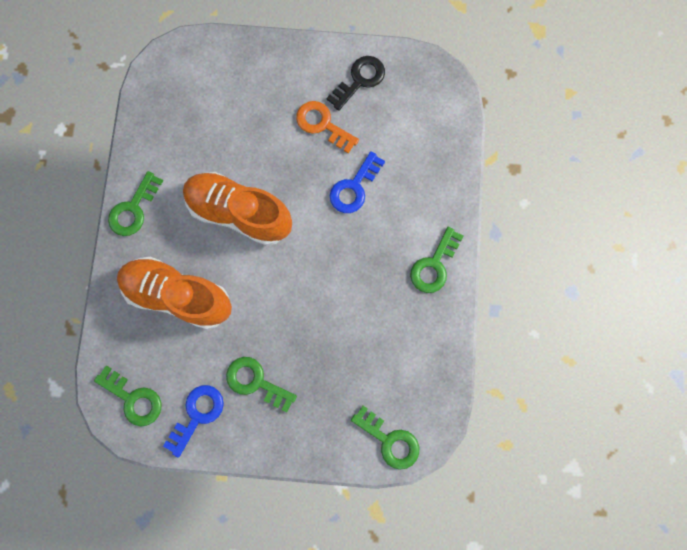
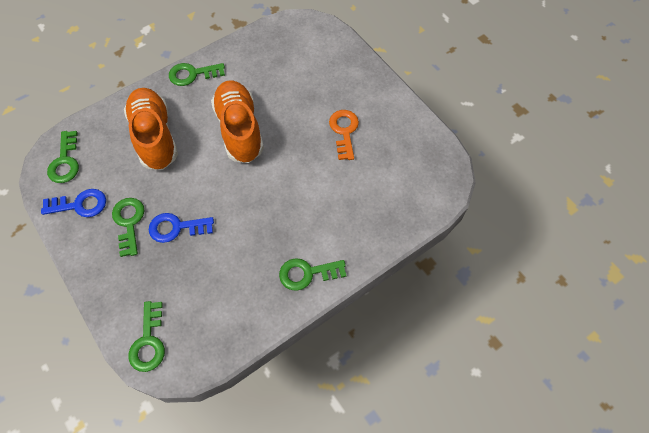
camera: 50 degrees right, 15 degrees down
(354, 187) = (318, 181): blue key -> blue key (176, 228)
(359, 80) = (396, 130): black key -> none

